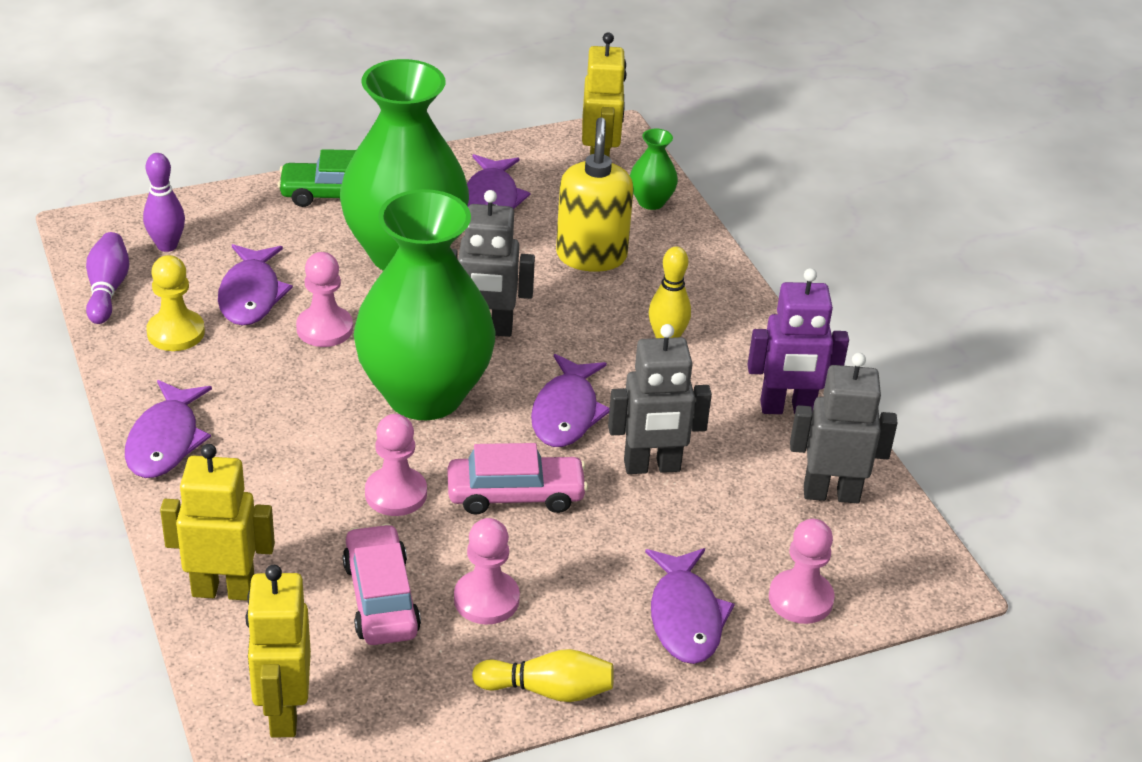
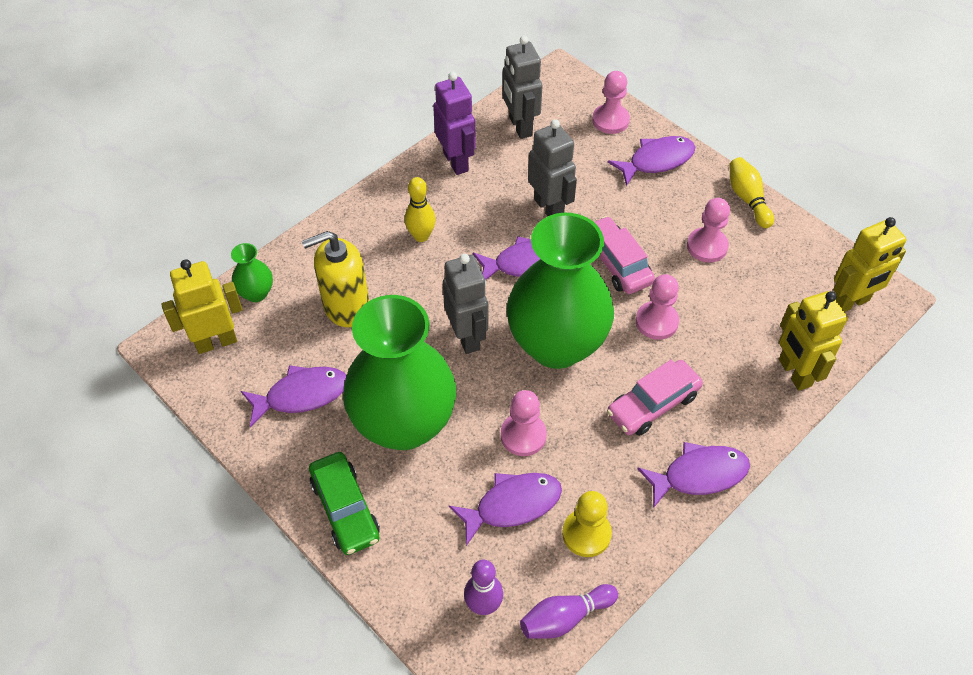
camera: 110 degrees left, 15 degrees up
(381, 598) = (742, 294): pink car -> pink car (653, 404)

